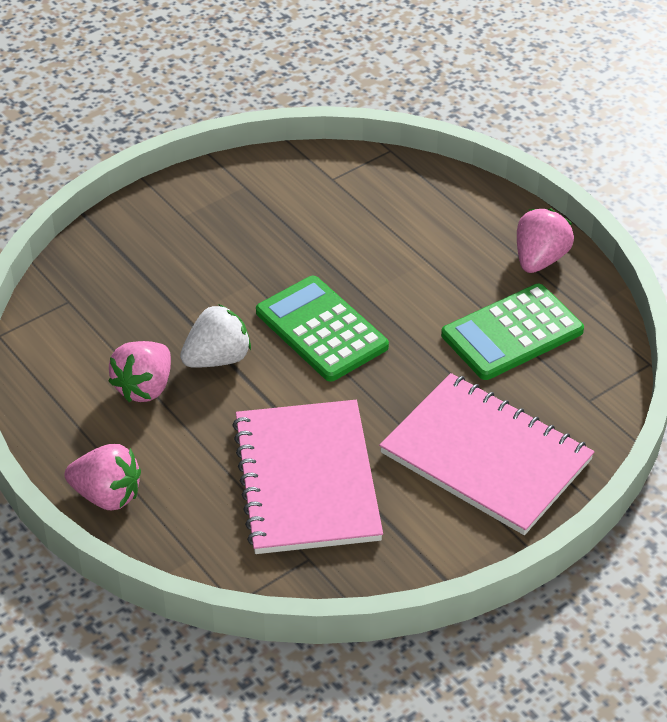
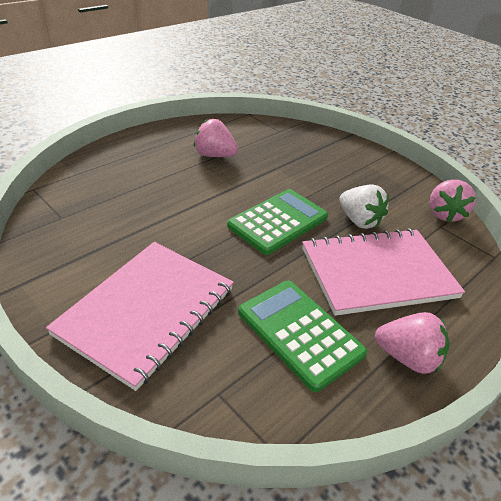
camera: 80 degrees right, 5 degrees down
(107, 495) = (129, 146): pink strawberry -> pink strawberry (444, 214)
(217, 358) = (242, 179): white strawberry -> white strawberry (359, 220)
(306, 480) = (132, 216): pink notebook -> pink notebook (377, 273)

